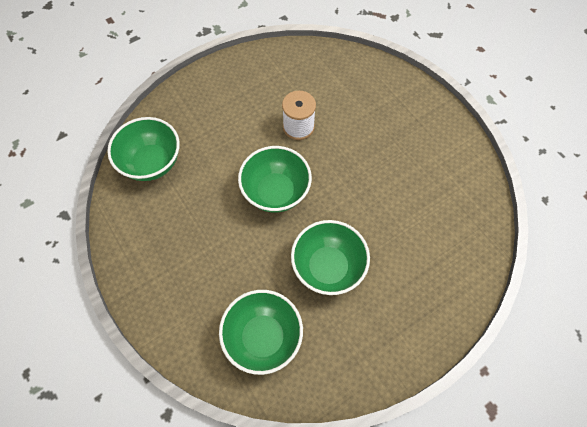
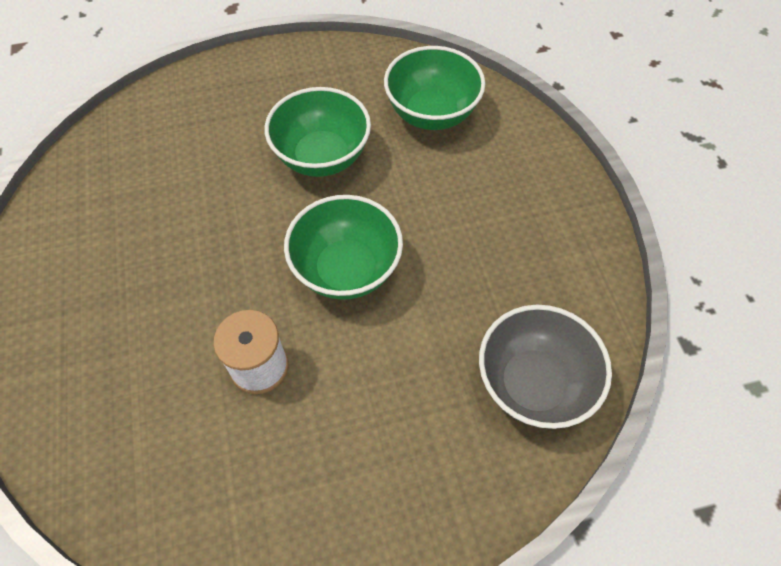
camera: 160 degrees left, 5 degrees down
(152, 163) = (533, 384): green bowl -> grey bowl

